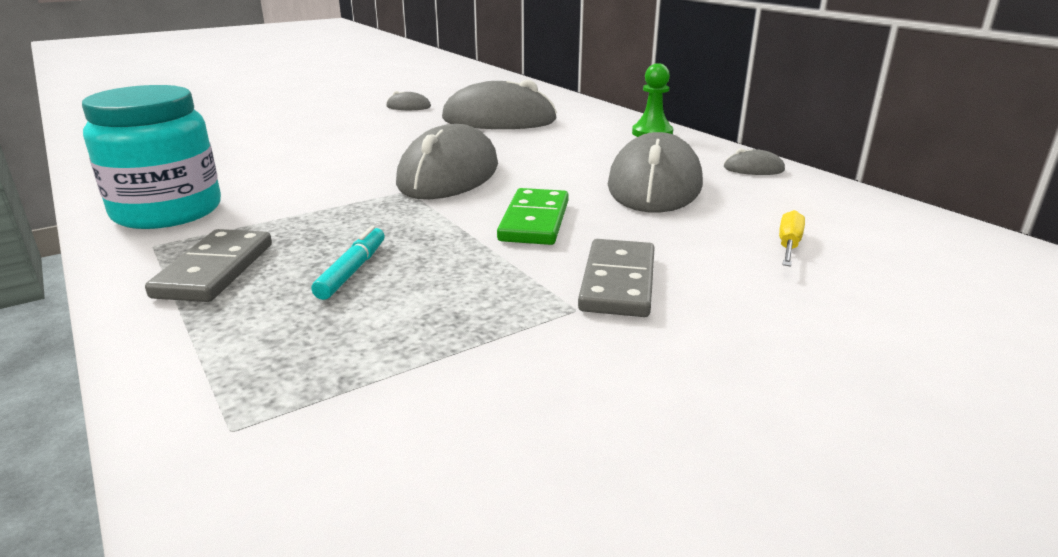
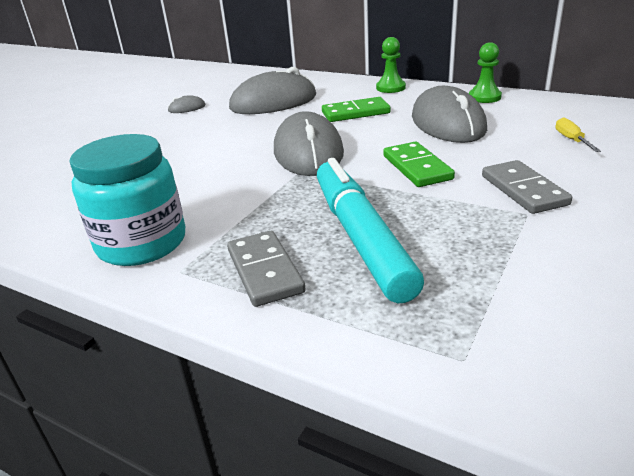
camera: 25 degrees left, 5 degrees up
(352, 270) = (360, 237): turquoise marker -> turquoise marker, size x2.34
(566, 149) = (355, 113): none -> green domino
(753, 169) = (484, 97): grey mouse -> green pawn

